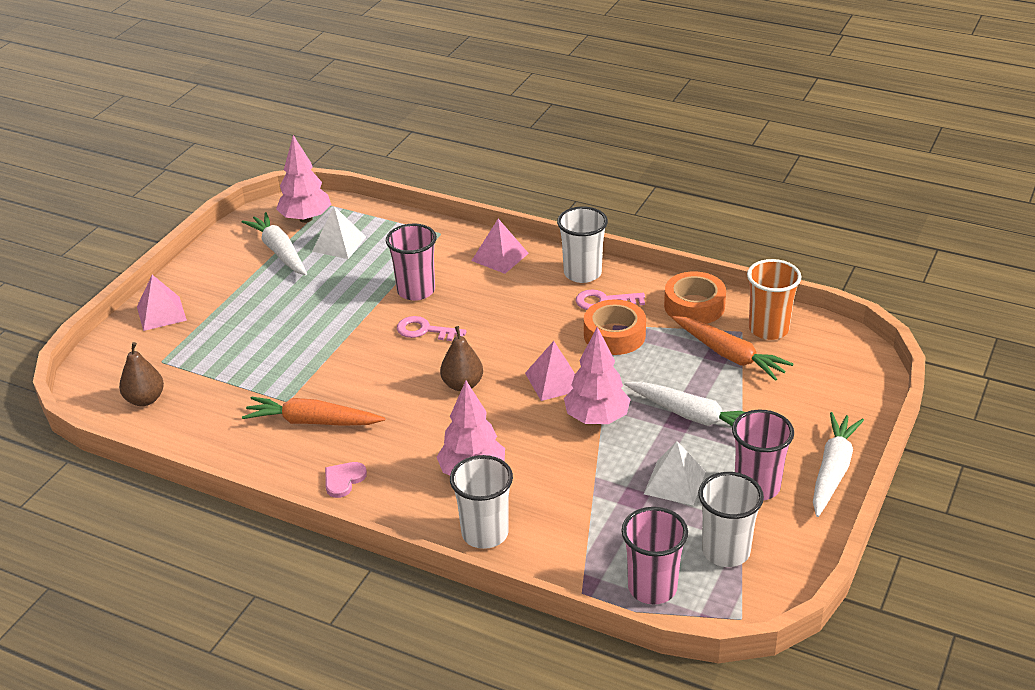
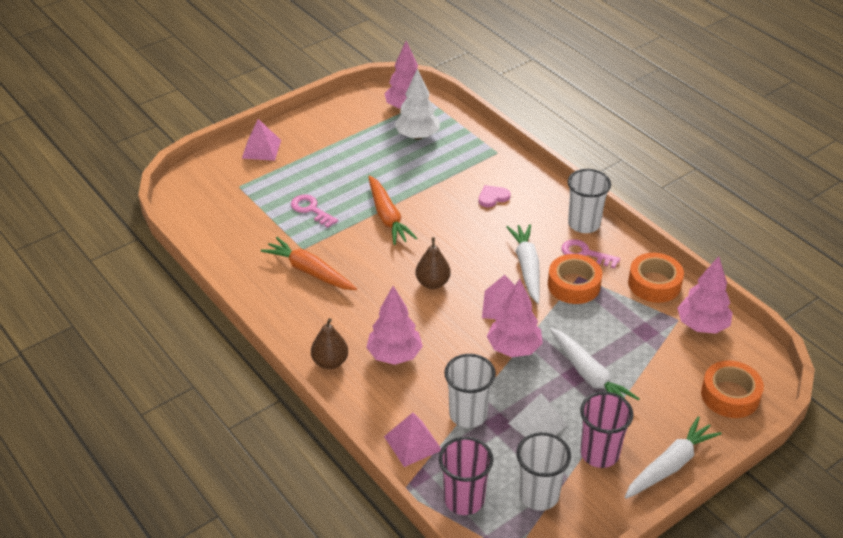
camera: 25 degrees right, 5 degrees up
(145, 399) = (211, 212): brown pear -> brown pear (330, 362)
(279, 251) = (371, 128): white carrot -> white carrot (527, 267)
(339, 244) = (417, 136): white pyramid -> white tree
(343, 480) = (302, 325): pink heart -> pink heart (493, 197)
(416, 291) = (448, 194): pink cup -> none
(425, 331) = (434, 229): pink key -> pink key (311, 210)
(485, 533) = (372, 406): white cup -> white cup (468, 414)
(500, 257) = (529, 188): pink pyramid -> pink pyramid (413, 443)
(729, 355) = (654, 336): orange carrot -> orange carrot (387, 217)
(768, 329) = (702, 326): orange cup -> pink tree
(841, 383) = (730, 395): none -> orange tape

